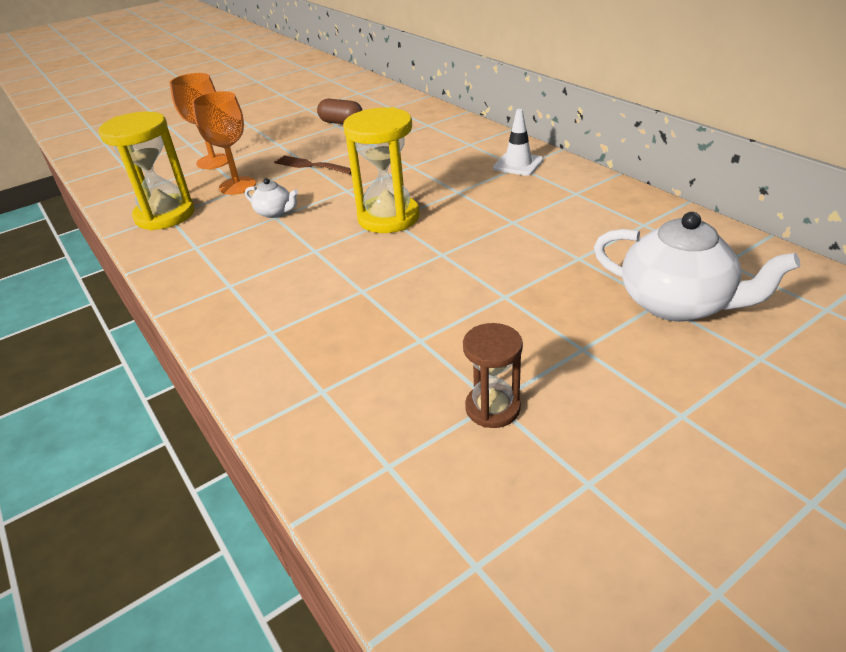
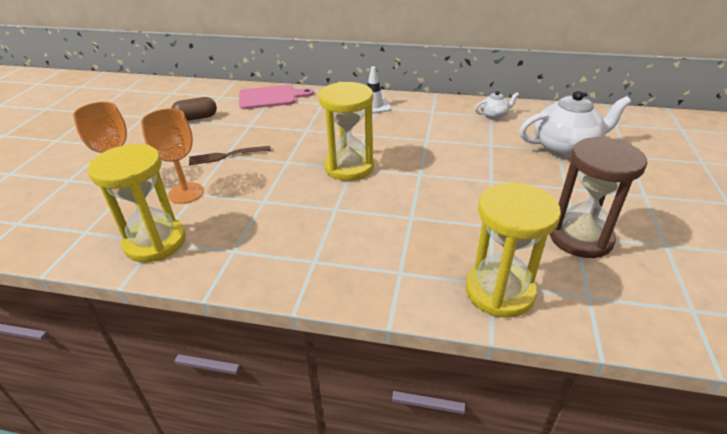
camera: 45 degrees left, 0 degrees up
(275, 212) = (257, 198): white teapot -> white teapot (494, 115)
(316, 402) = (499, 291): none -> yellow hourglass
(432, 122) = (270, 97): none -> pink cutting board
(492, 408) = (580, 238): brown hourglass -> brown hourglass, size x1.70

